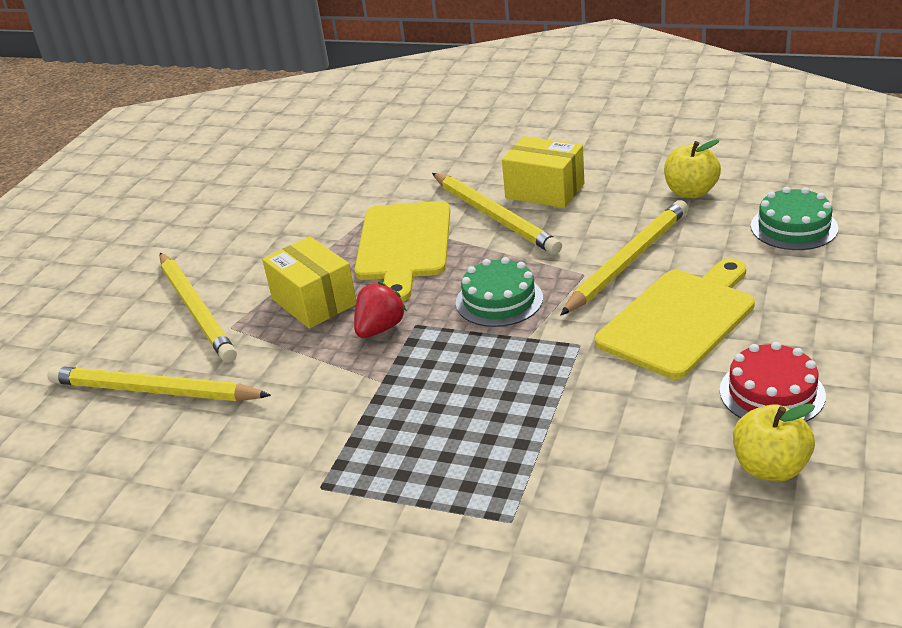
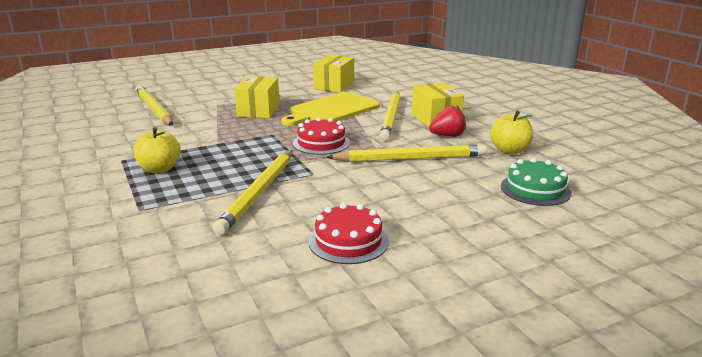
camera: 40 degrees right, 10 degrees down
(196, 310) = (220, 95): yellow pencil -> yellow pencil (259, 192)
(319, 205) = (334, 85): none -> yellow box
(380, 329) = (257, 129): red strawberry -> red strawberry (448, 136)
(499, 300) = (321, 143): green cake -> red cake
(680, 319) = (379, 190): yellow cutting board -> none
(770, 468) = (271, 266): yellow apple -> yellow apple (159, 169)

